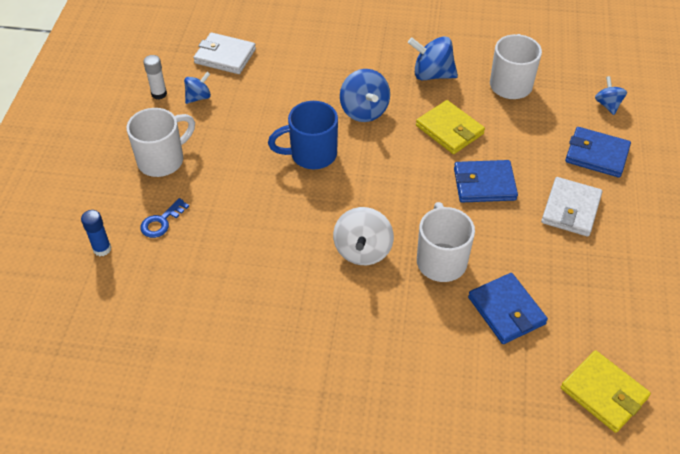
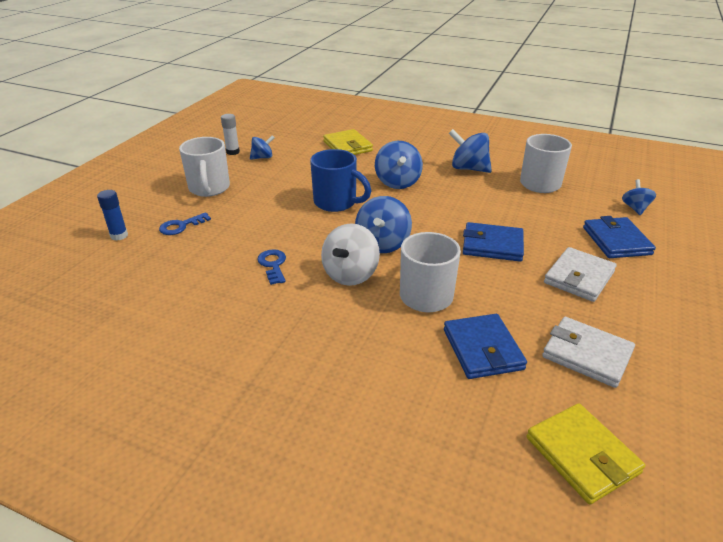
camera: 15 degrees right, 15 degrees down
(163, 160) = (209, 189): white mug -> white mug turned 105 degrees clockwise
(225, 56) = (298, 138): white wallet -> white wallet (587, 354)
(283, 254) = (273, 265): none -> blue key
(311, 154) = (337, 203): blue mug -> blue mug turned 150 degrees counterclockwise
(379, 204) = (382, 244): none -> blue spinning top
(449, 130) = (471, 204): yellow wallet -> yellow wallet (347, 146)
(596, 154) = (616, 241): blue wallet -> blue wallet turned 45 degrees clockwise

